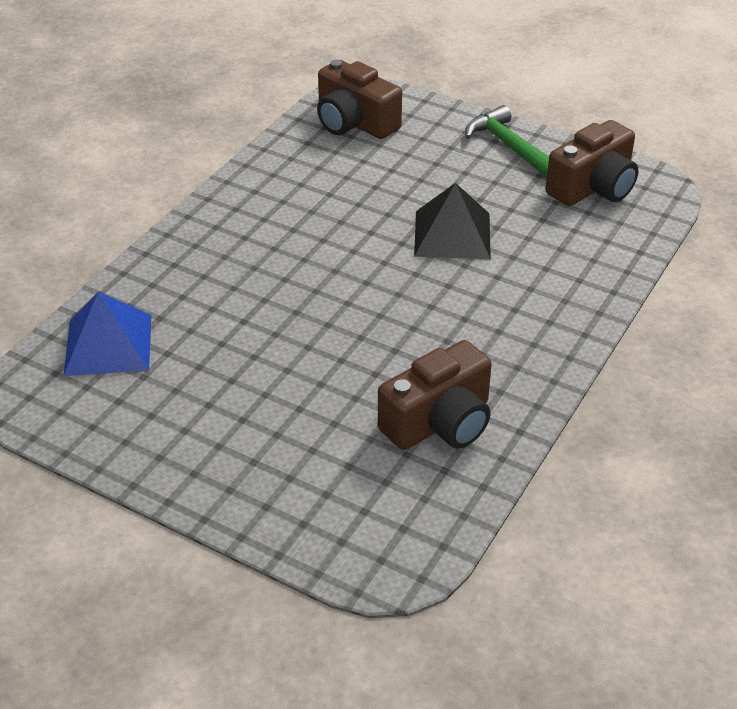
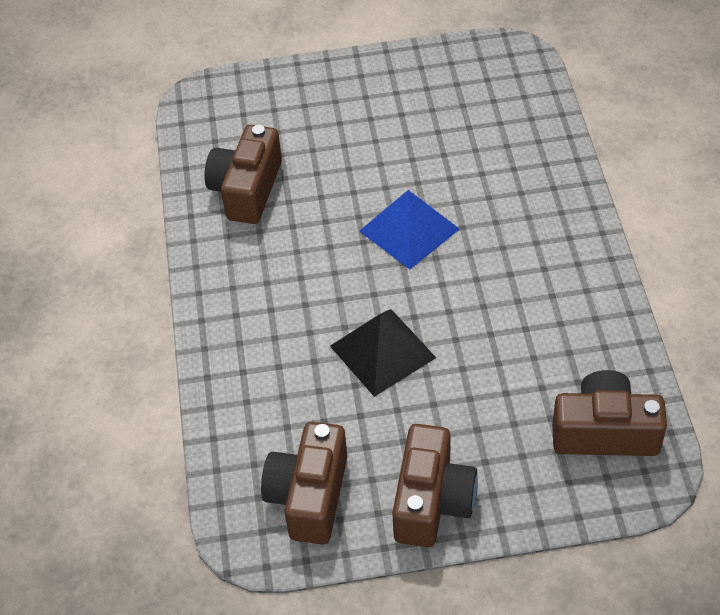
camera: 145 degrees right, 10 degrees up
(108, 344) = (511, 108): blue pyramid -> blue pyramid (409, 229)
(509, 146) = (432, 501): green hammer -> brown camera

